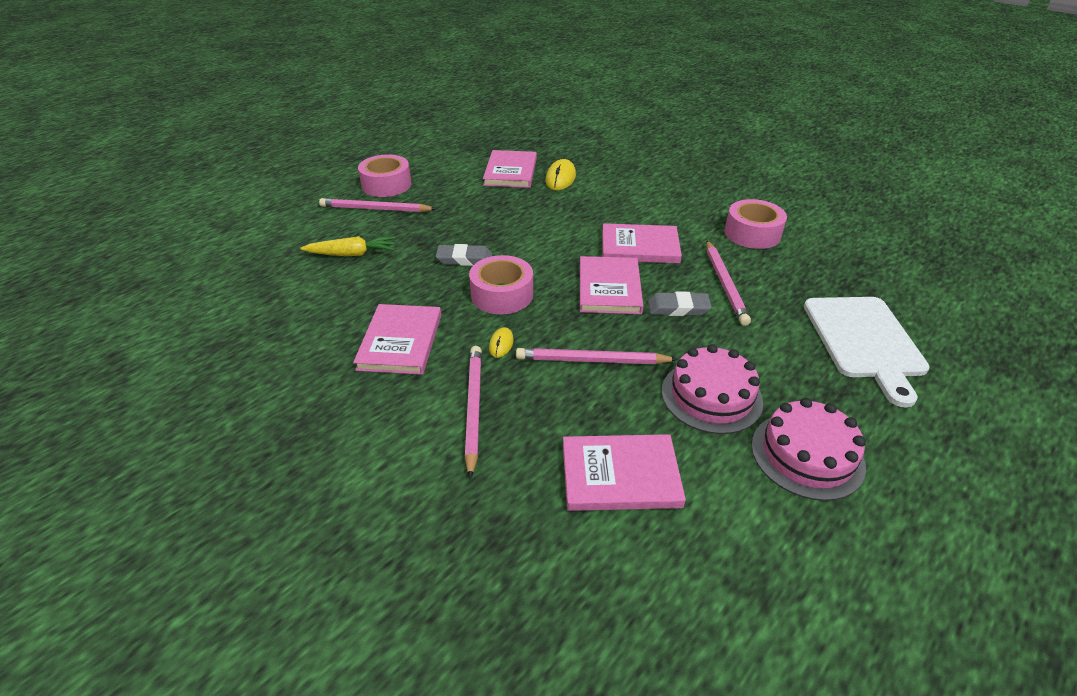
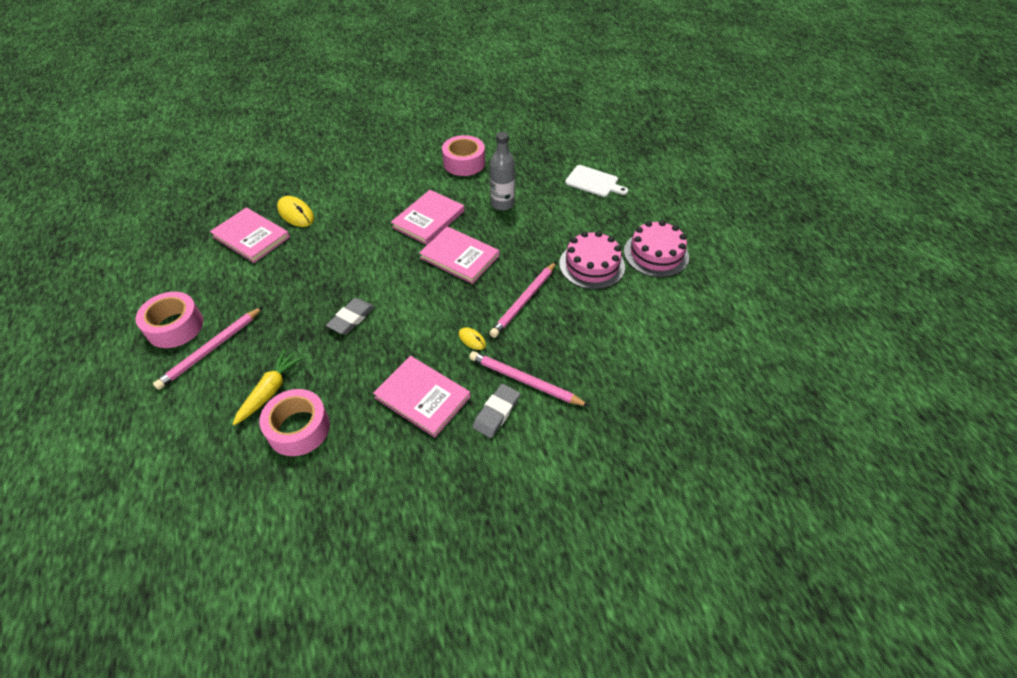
camera: 60 degrees left, 10 degrees up
(502, 295) = (417, 315): pink tape -> pink tape (299, 428)
(620, 475) = (625, 335): pink book -> none
(678, 308) = (507, 236): grey eraser -> grey eraser (496, 413)
(724, 284) = (502, 204): pink pencil -> grey bottle
(864, 341) = (594, 182): white cutting board -> white cutting board, size x0.62

